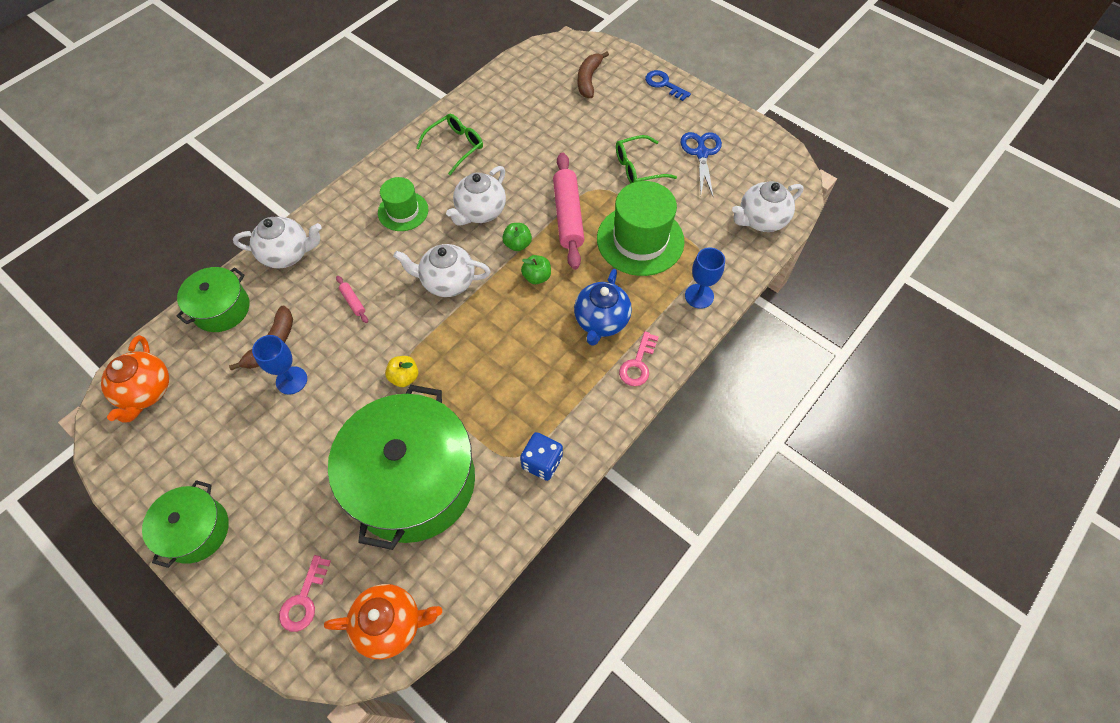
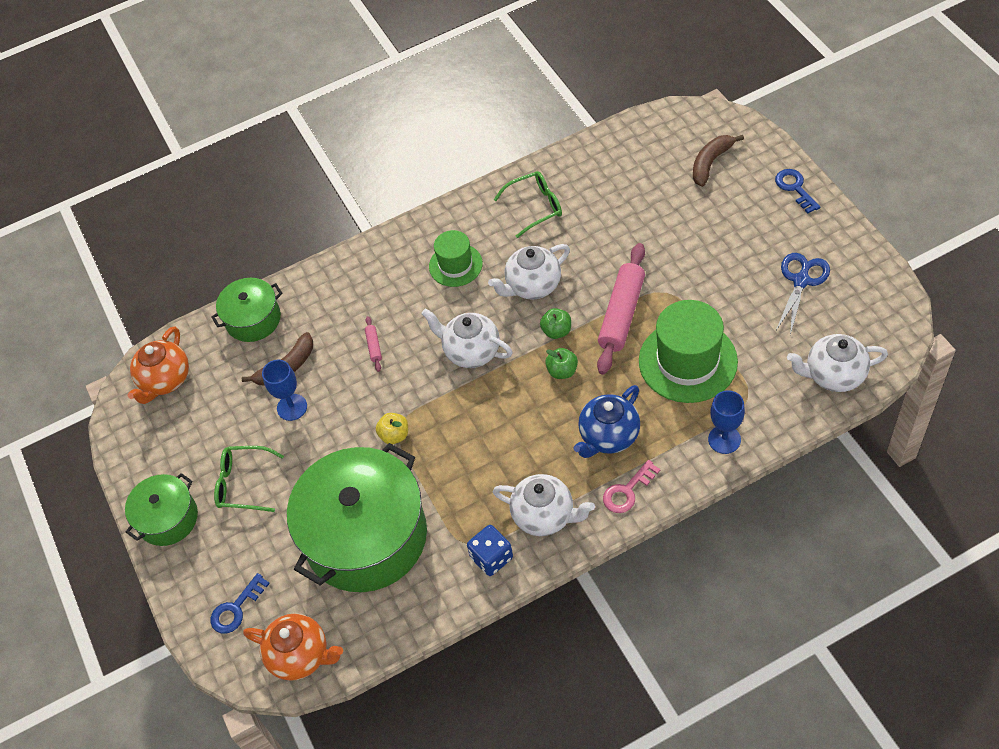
camera: 30 degrees right, 5 degrees down
(287, 254) = (330, 281): white teapot -> white teapot (544, 516)
(304, 599) = (236, 608): pink key -> blue key
(638, 167) = (721, 279): green glasses -> green glasses (243, 483)

